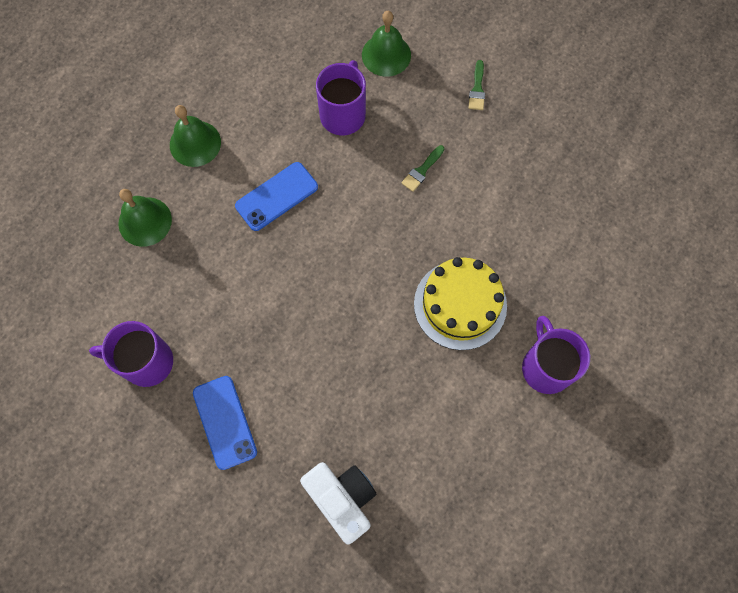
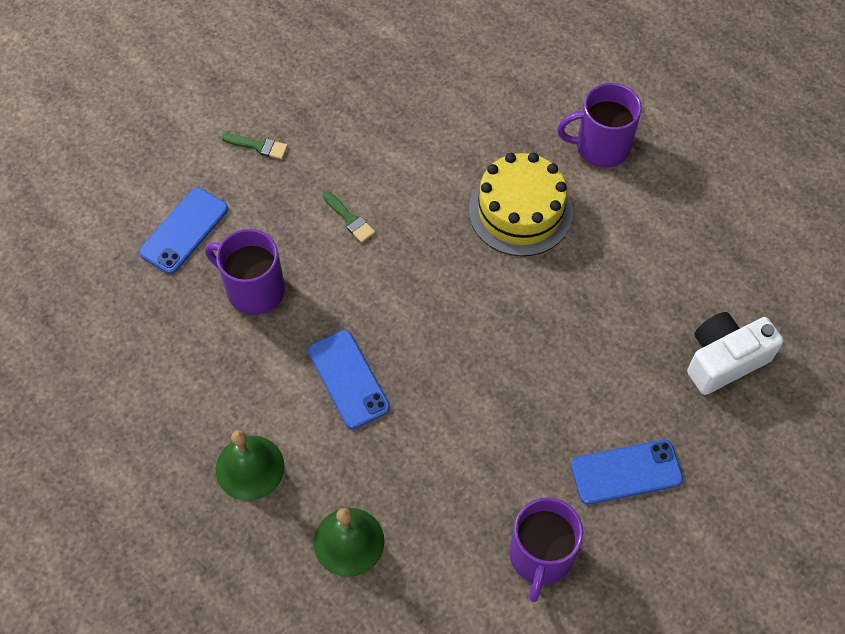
camera: 80 degrees left, 10 degrees down
(386, 55) = (184, 230): green bell -> blue phone

